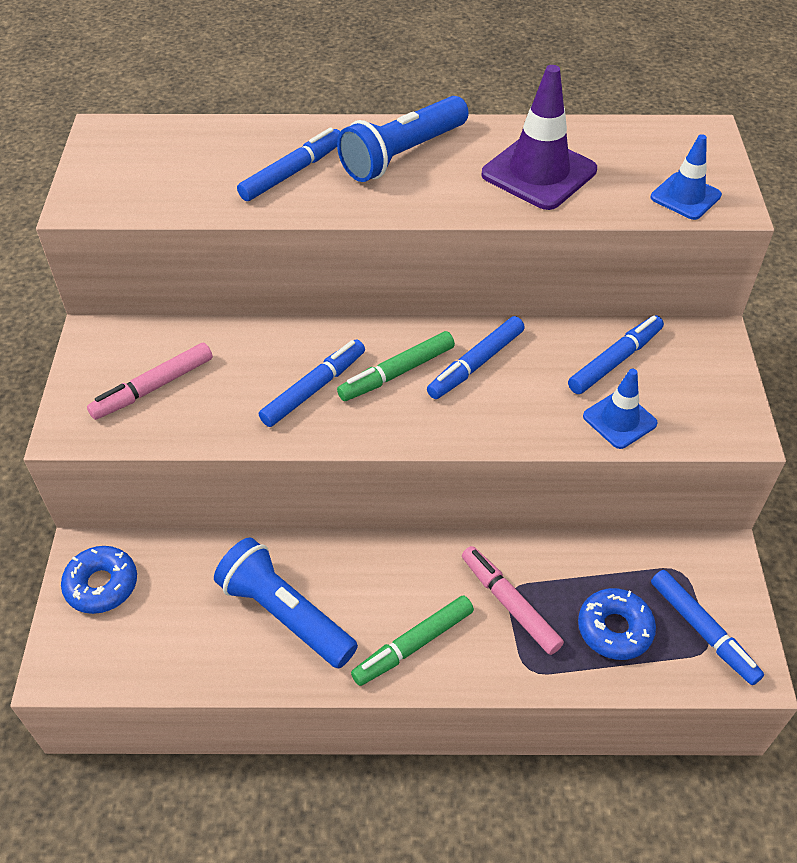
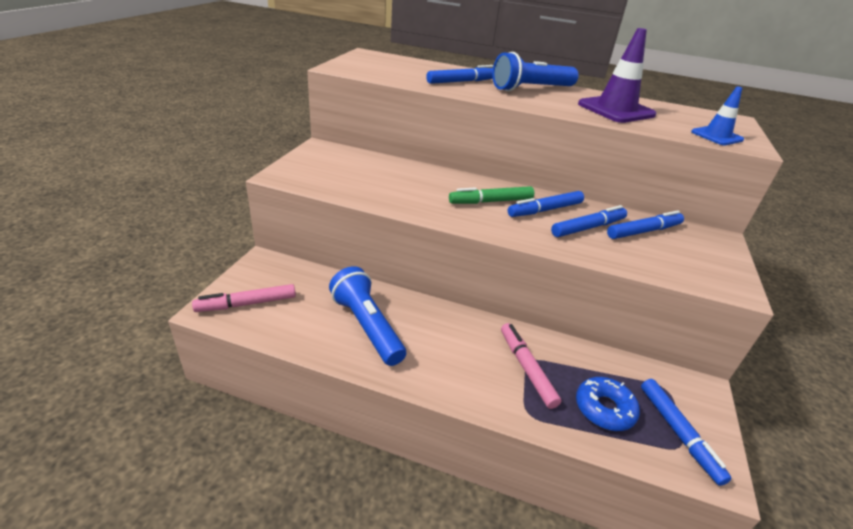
camera: 15 degrees right, 15 degrees down
(101, 585) = (262, 278): blue donut -> none
(153, 387) = (339, 172): pink marker -> pink marker (247, 304)
(314, 389) = (434, 195): blue marker -> blue marker (588, 227)
(413, 645) = (447, 370): green marker -> none
(619, 420) = (640, 259): blue traffic cone -> none

